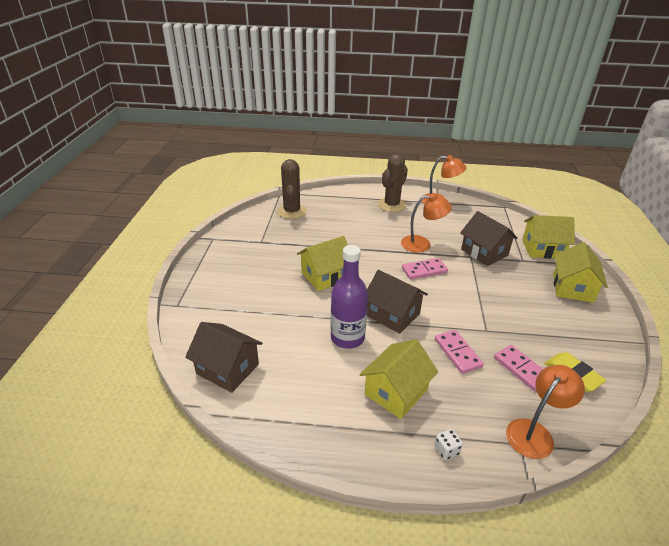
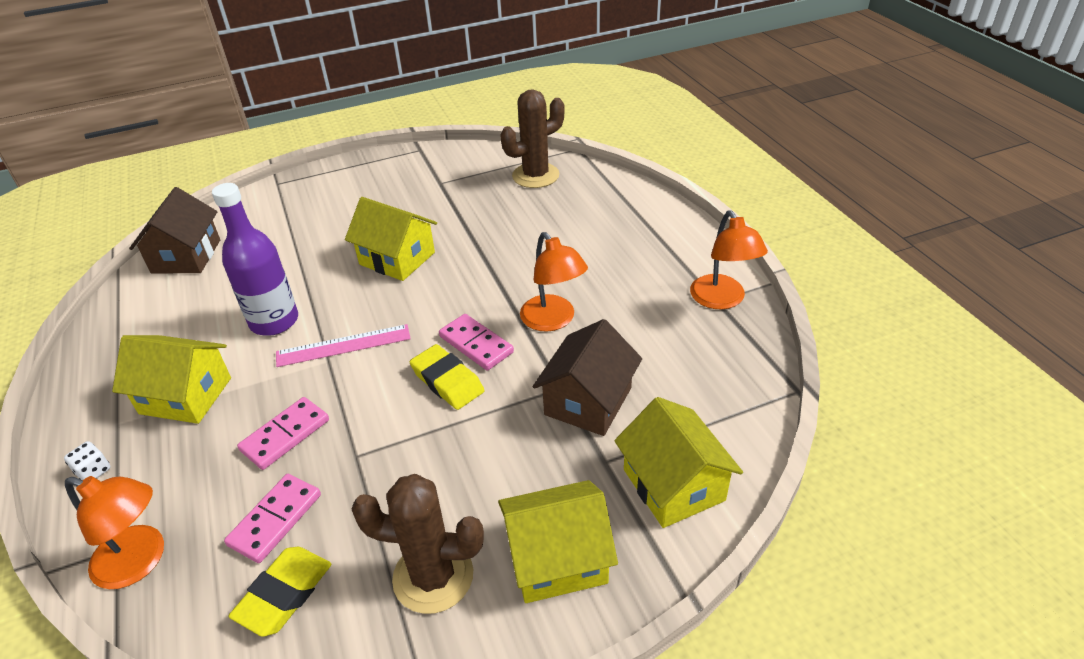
camera: 65 degrees right, 5 degrees up
(392, 205) = (649, 253): brown cactus -> brown cactus (433, 576)
(393, 314) = (343, 345): brown house -> pink ruler
(447, 286) = (447, 381): none -> yellow eraser

